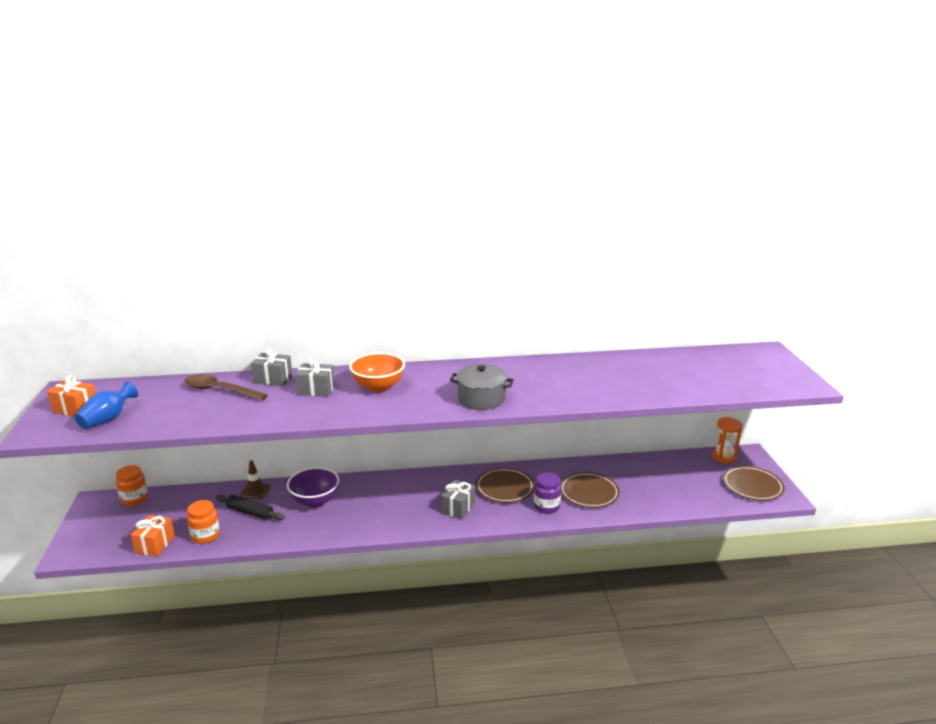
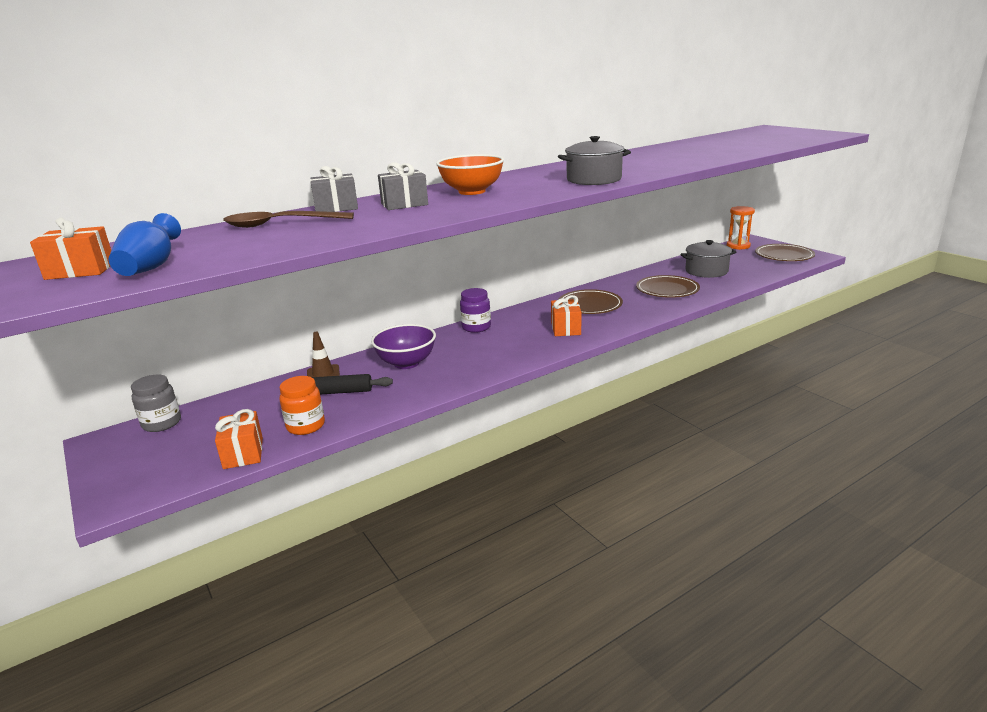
camera: 25 degrees left, 0 degrees up
(134, 499) = (162, 423): orange jar -> grey jar
(458, 508) = (565, 328): grey gift -> orange gift
(546, 506) = (645, 307): purple jar -> purple jar (476, 327)
(652, 481) = (706, 271): none -> grey pot

